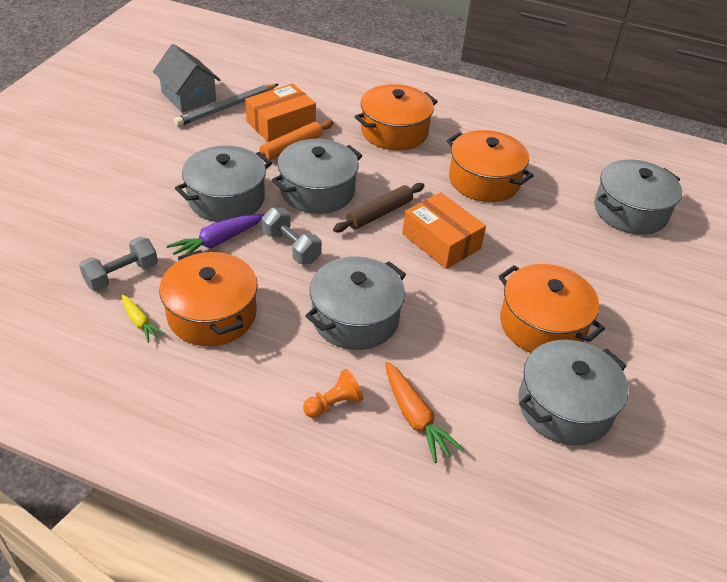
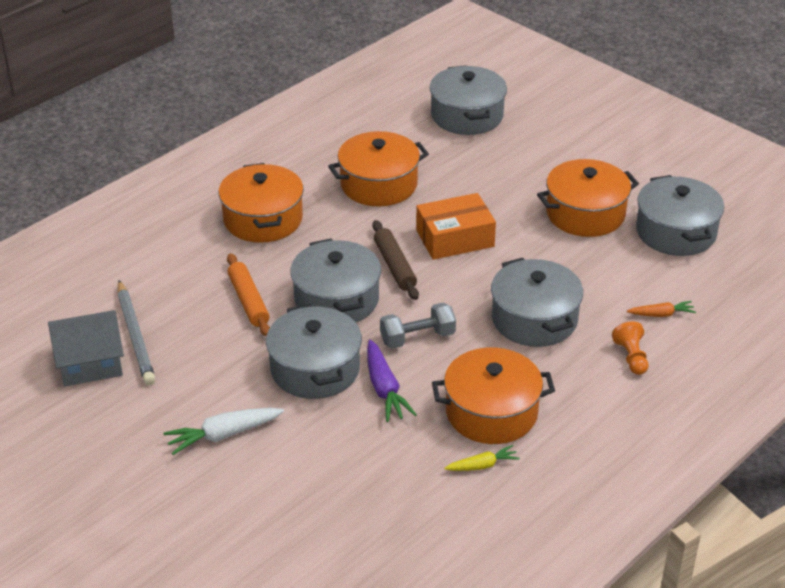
camera: 65 degrees left, 5 degrees down
(122, 275) = (405, 470): grey dumbbell -> none
(134, 171) = (223, 435): none -> white carrot
(281, 124) = (197, 299): orange box -> none
(415, 418) = (661, 314): orange carrot -> orange carrot, size x0.62

